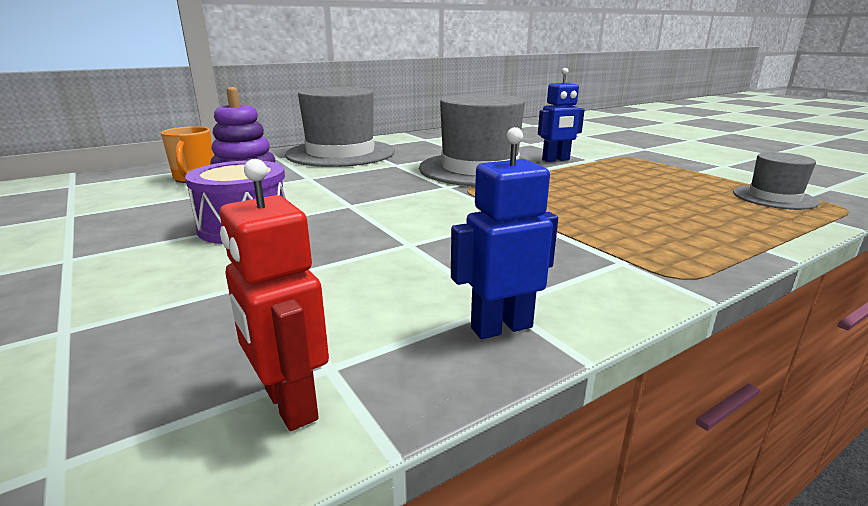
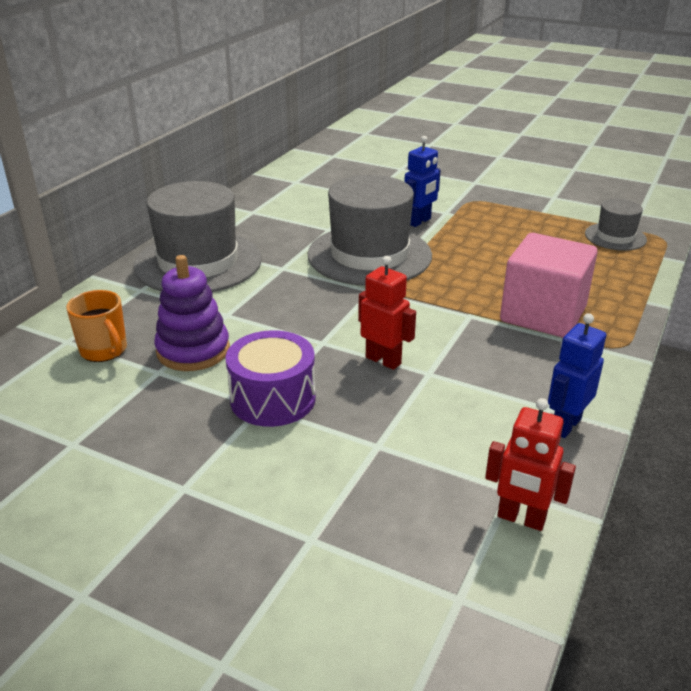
camera: 30 degrees left, 10 degrees up
(381, 226) = (383, 360): none -> red robot
(604, 232) = (543, 314): none -> pink cube

